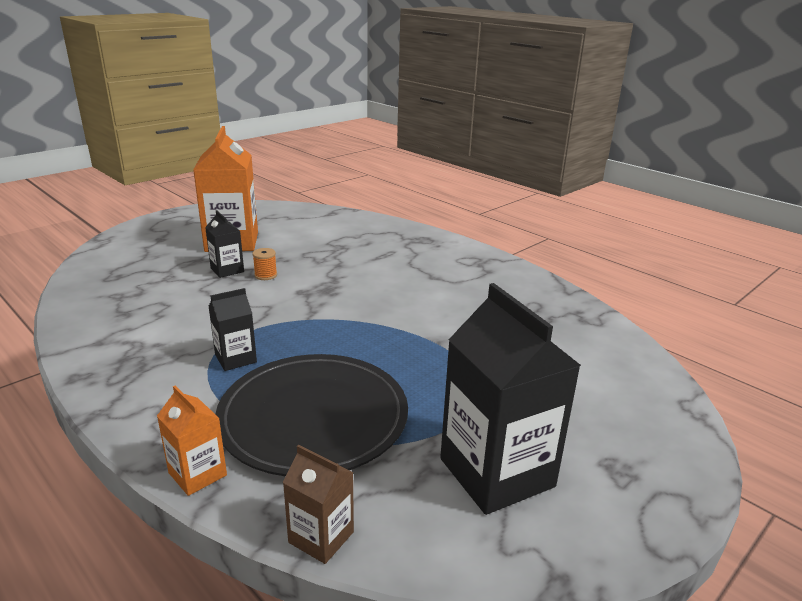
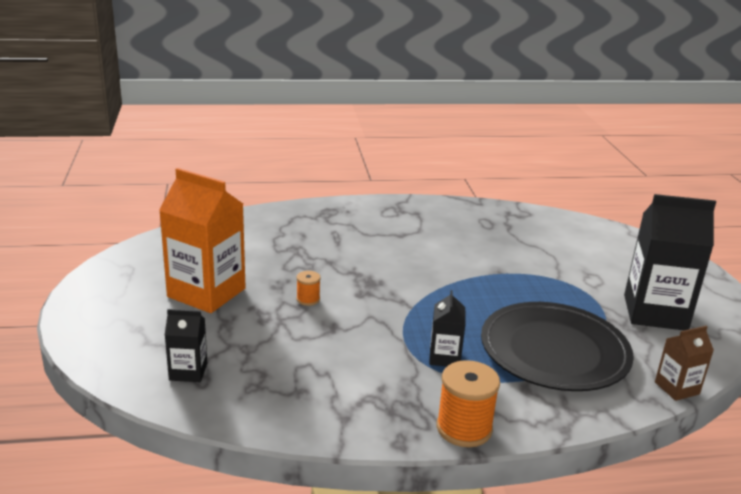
camera: 55 degrees left, 0 degrees up
(119, 402) = (464, 428): none -> orange spool
(197, 474) = (586, 415): orange carton -> none
(227, 270) = (271, 314): black carton -> black carton (188, 371)

